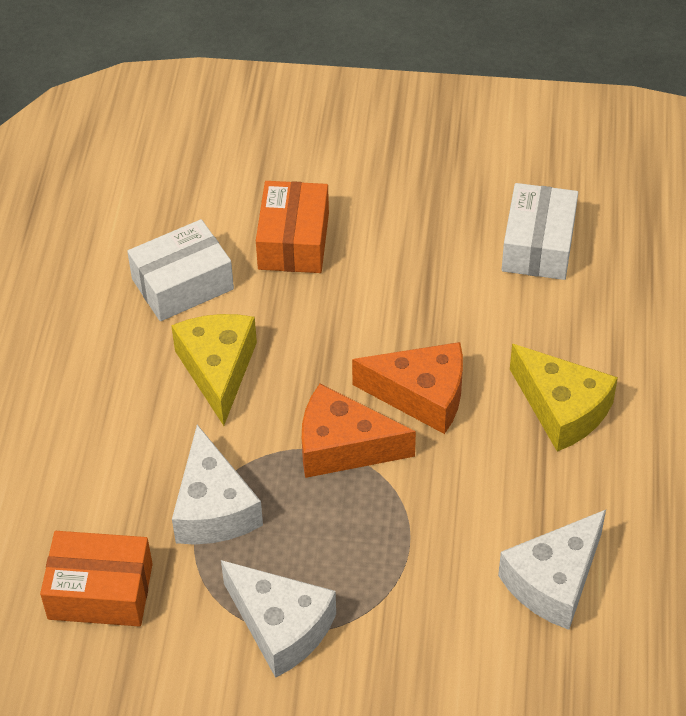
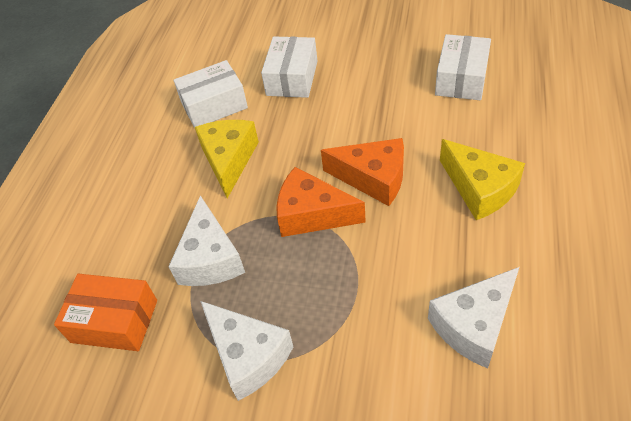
camera: 10 degrees right, 0 degrees up
(294, 241) = (292, 78): orange box -> white box

